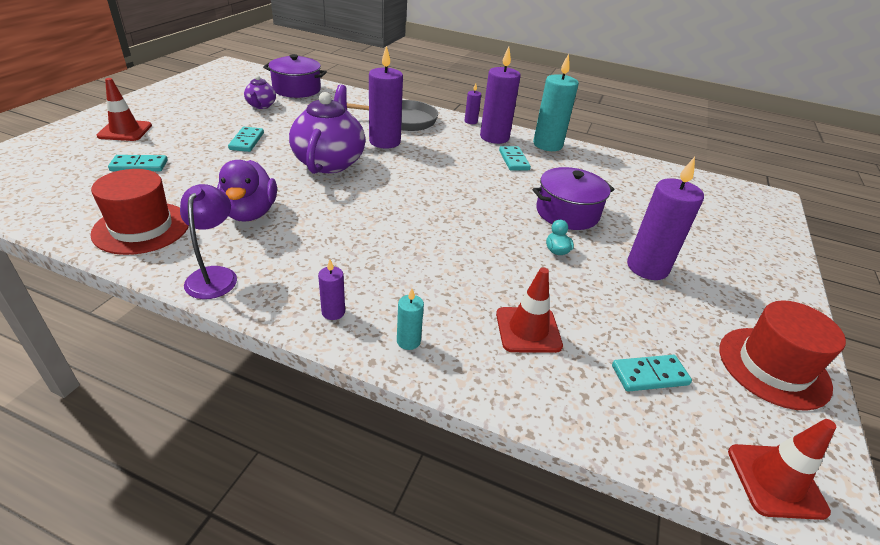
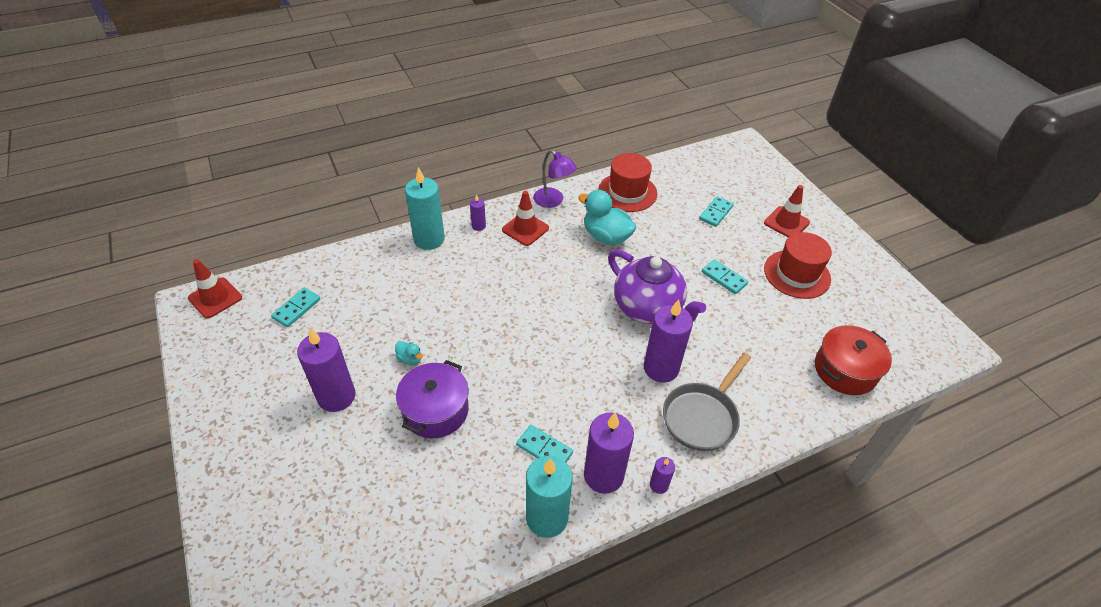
camera: 135 degrees right, 10 degrees up
(250, 213) = (606, 237): purple duck -> turquoise duck
(261, 106) = (805, 320): purple teapot -> none
(297, 89) = (845, 370): purple pot -> red pot
(408, 341) = (429, 239): turquoise candle -> turquoise candle, size x2.12
(528, 330) = (378, 287): red traffic cone -> red traffic cone (525, 229)
(773, 367) = (221, 369): red hat -> red hat (797, 274)

